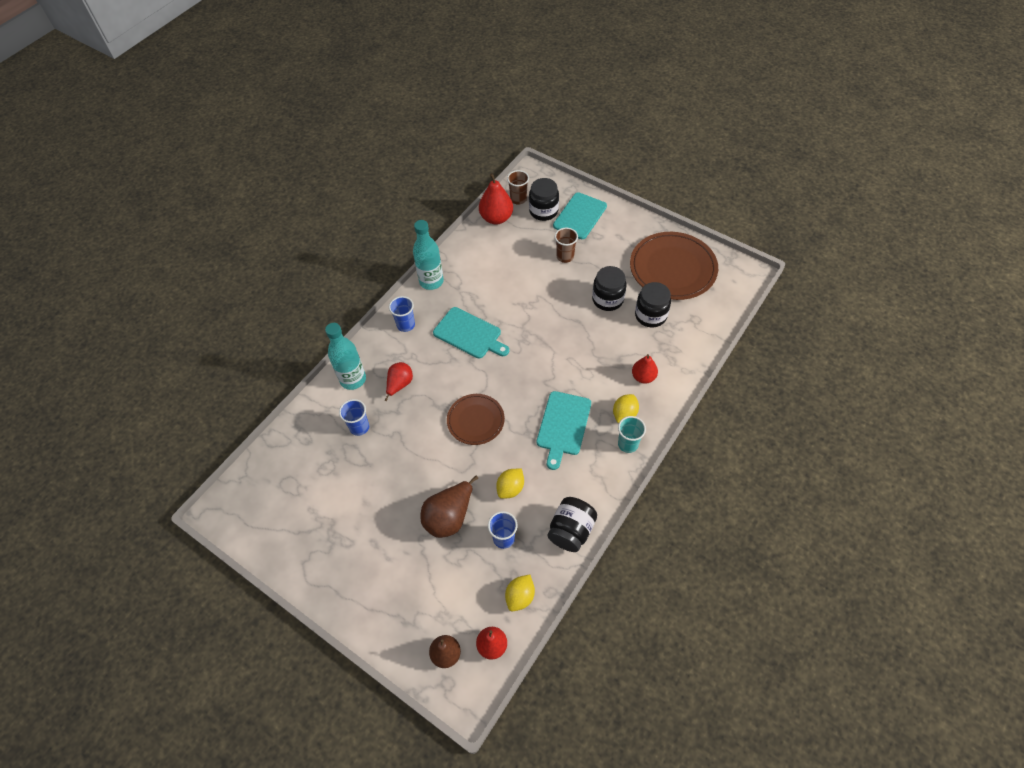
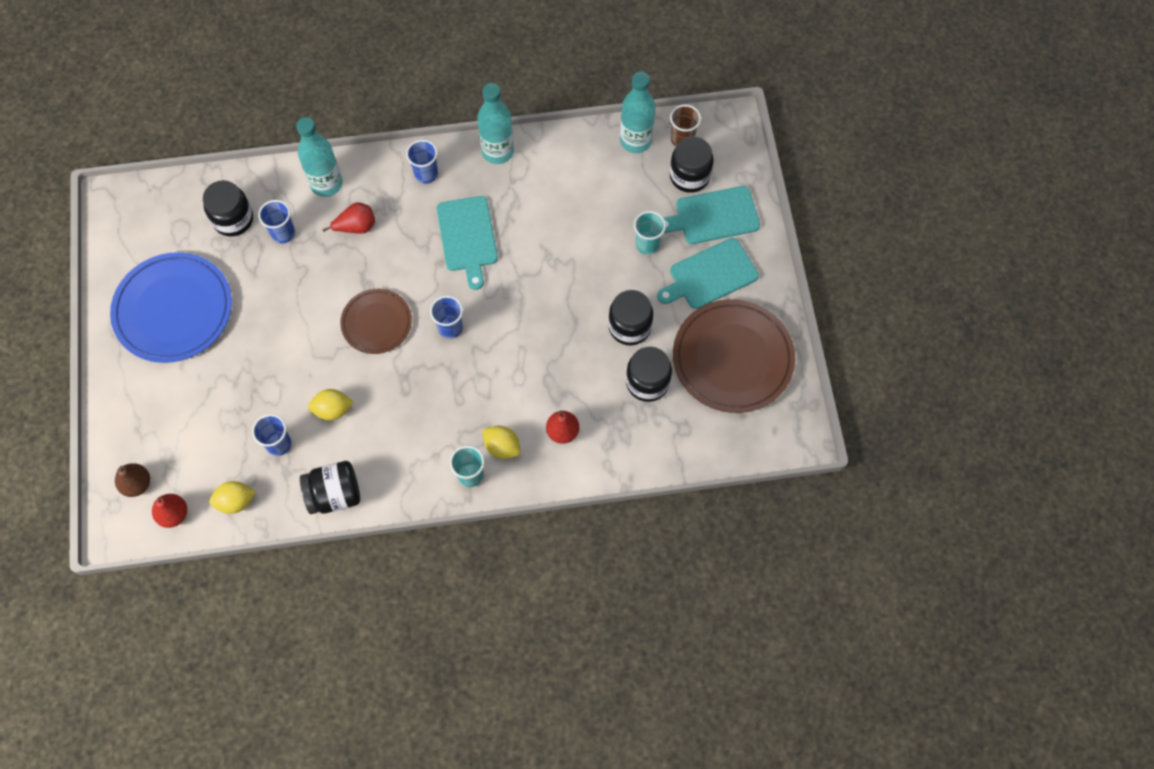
camera: 45 degrees right, 10 degrees up
(317, 448) = (233, 219): none -> black jar
(341, 532) = (173, 310): none -> blue plate
(449, 517) = (261, 383): brown pear -> none
(496, 218) = (636, 141): red pear -> turquoise bottle
(519, 384) = (450, 328): none -> blue cup
(563, 426) = (439, 403): turquoise cutting board -> turquoise cutting board (710, 275)
(565, 256) = (647, 244): brown cup -> turquoise cup
(624, 414) = (502, 447): yellow lemon -> yellow lemon turned 45 degrees clockwise

